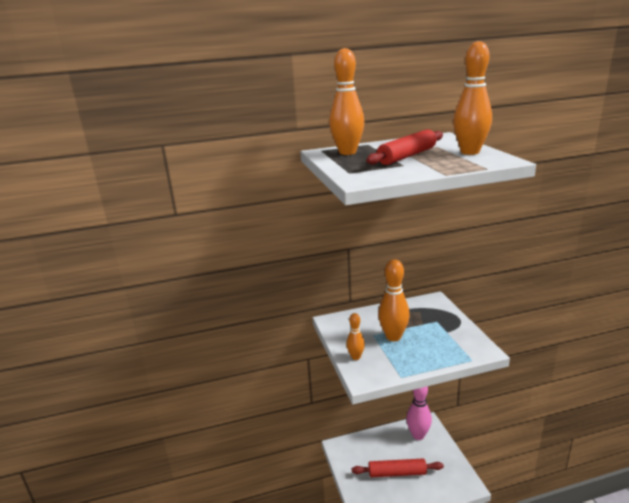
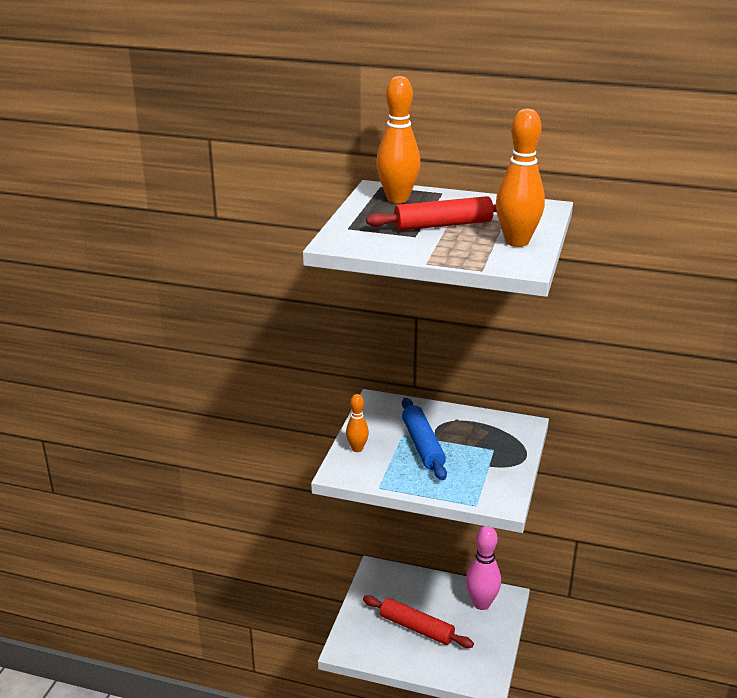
camera: 30 degrees right, 5 degrees up
(393, 337) = (422, 445): orange bowling pin -> blue rolling pin

